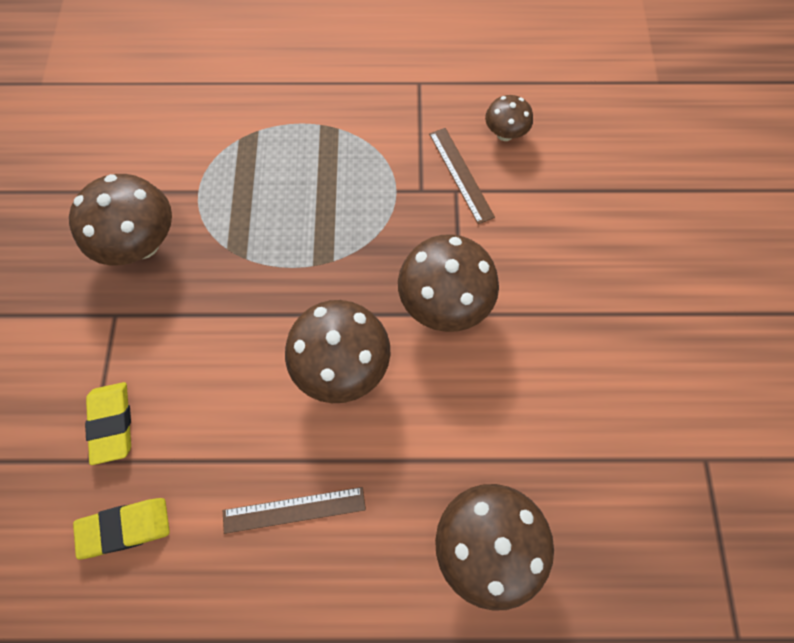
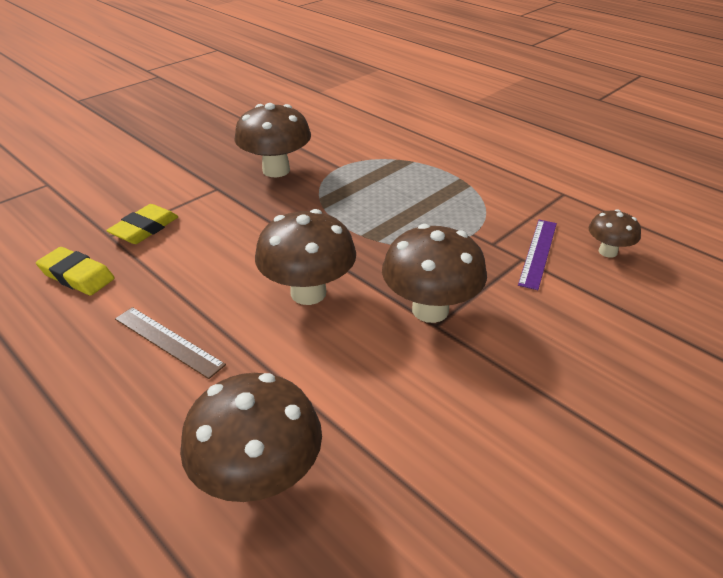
camera: 45 degrees right, 30 degrees down
(461, 174) = (538, 253): brown ruler -> purple ruler

